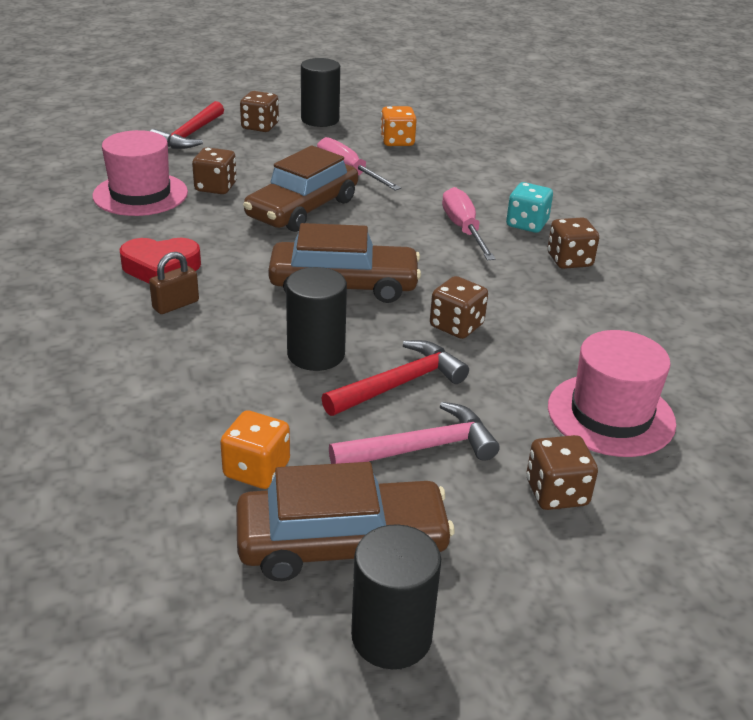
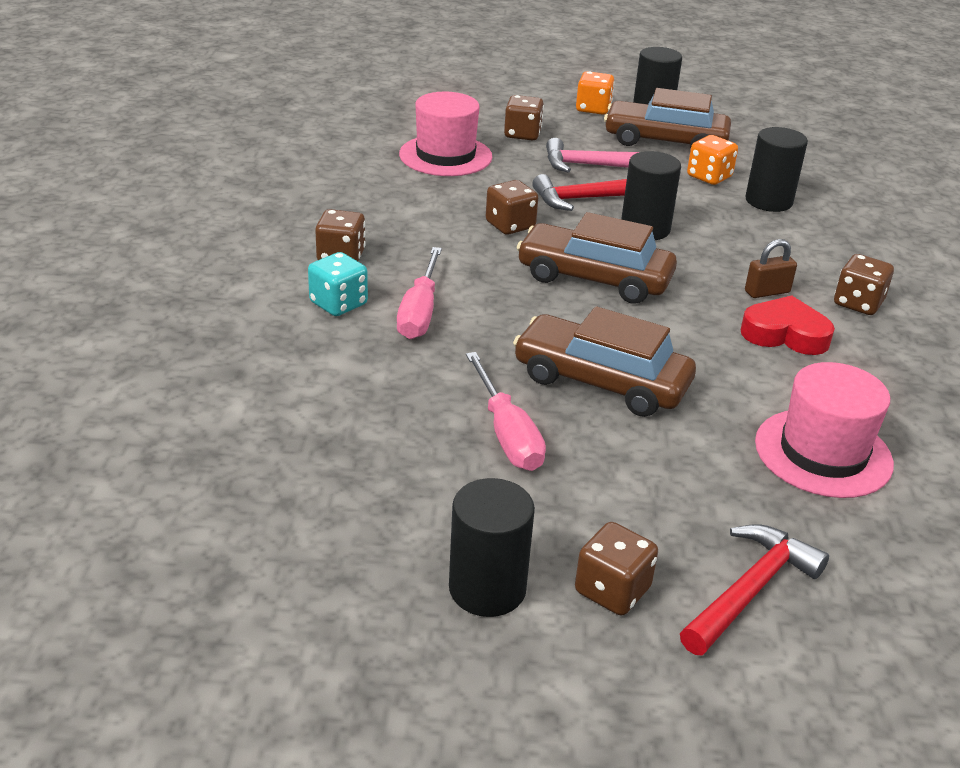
camera: 160 degrees left, 0 degrees up
(169, 440) = (768, 201): none -> black cylinder
(215, 187) = (713, 444): brown dice -> brown dice (858, 303)
(302, 209) = (601, 381): brown car -> brown car turned 120 degrees counterclockwise
(397, 141) = (384, 490): orange dice -> orange dice (593, 109)

